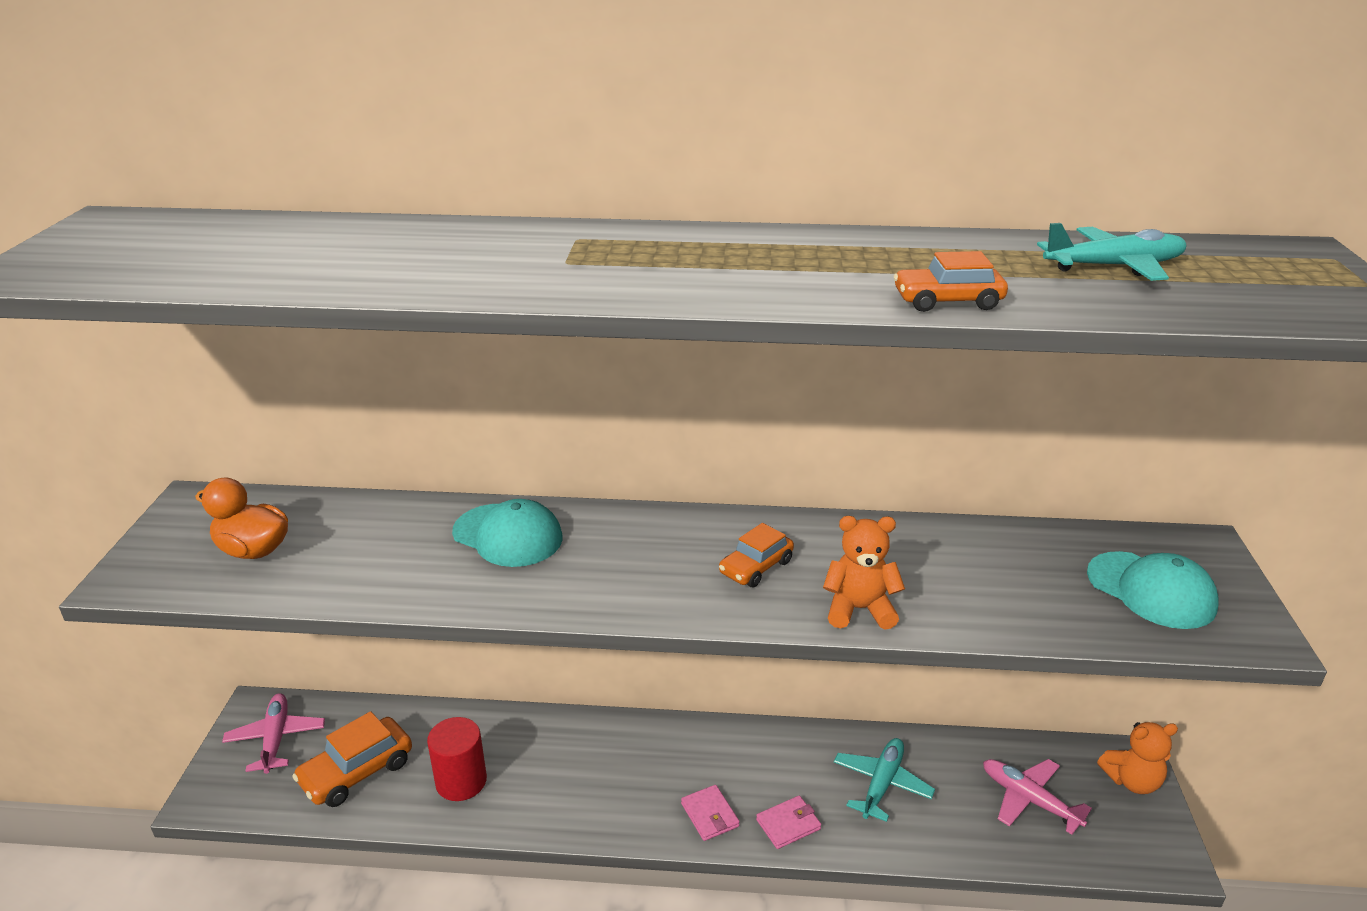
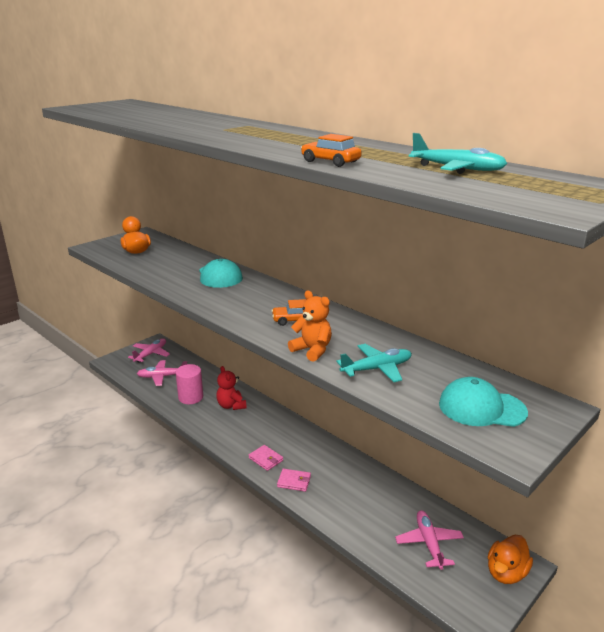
camera: 40 degrees right, 5 degrees down
(357, 772) = (162, 377): orange car -> pink plane
(461, 781) = (191, 397): red cylinder -> pink cylinder
(549, 755) = (231, 405): none -> red teddy bear
(709, 815) = (265, 459): pink wallet -> pink wallet turned 60 degrees counterclockwise
(881, 784) = (358, 492): turquoise plane -> turquoise plane (377, 369)
(1132, 781) = (506, 573): orange teddy bear -> orange duck
(1151, 590) = (481, 408): turquoise cap -> turquoise cap turned 105 degrees clockwise

